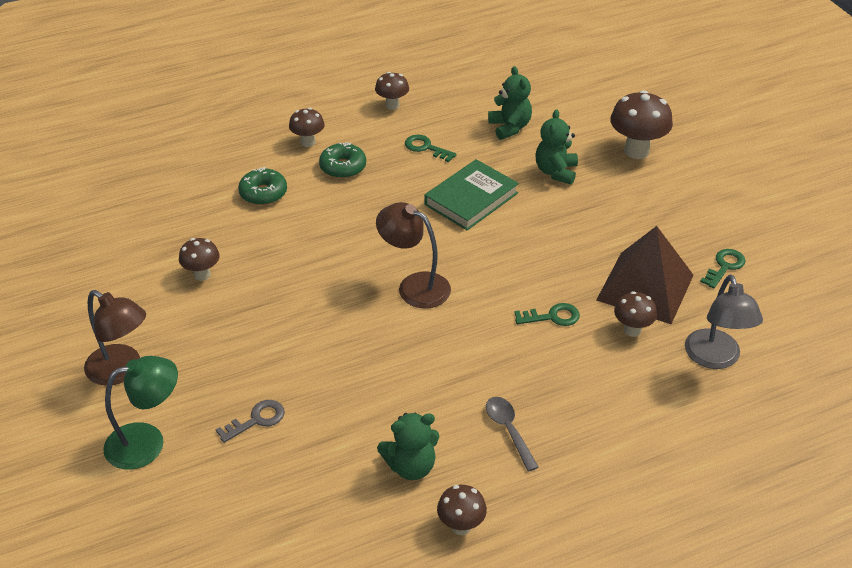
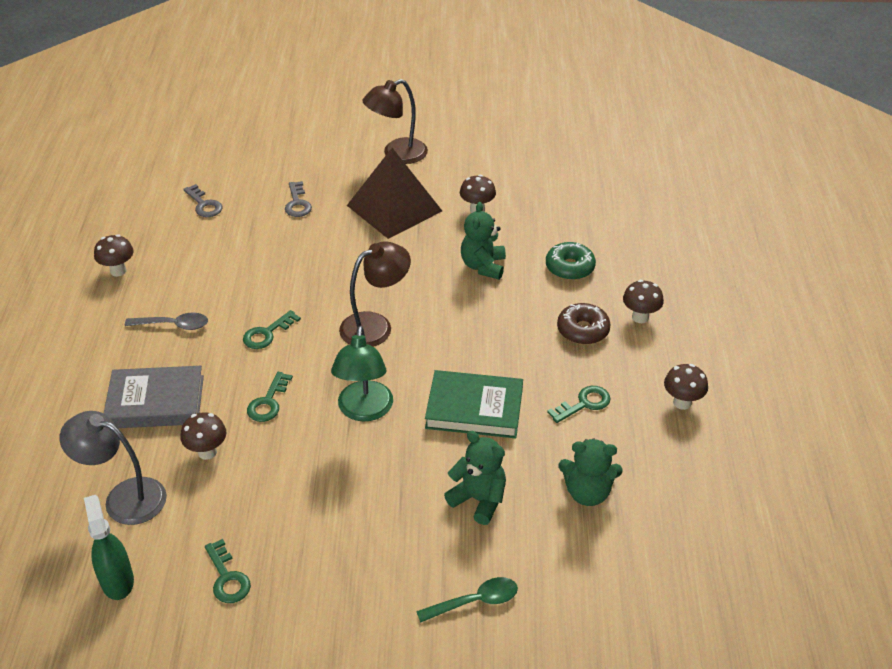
camera: 115 degrees right, 0 degrees up
(147, 442) = (319, 154): green lamp -> green lamp (364, 411)
(300, 507) = (204, 205): none -> grey key
(343, 167) = (583, 330): green donut -> brown donut
(411, 466) = (189, 263): green teddy bear -> green teddy bear (483, 266)
(471, 199) = (474, 409): green book -> green book turned 60 degrees counterclockwise
(473, 354) = (267, 333): none -> green key
(609, 392) = (155, 402): none -> grey book
(636, 151) = (475, 601): brown mushroom -> green spoon
(645, 287) = (251, 490): brown pyramid -> brown pyramid (394, 208)
(781, 323) = (117, 580): none -> green spray bottle

